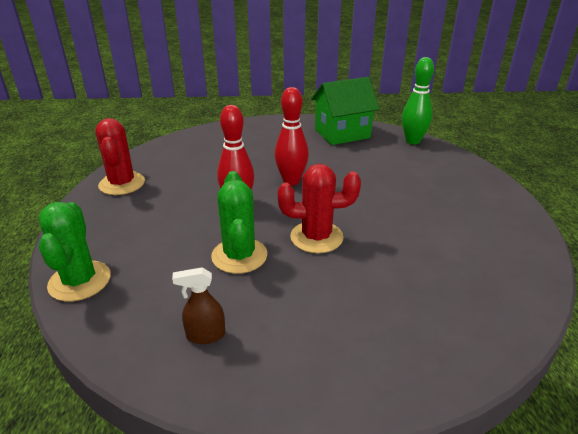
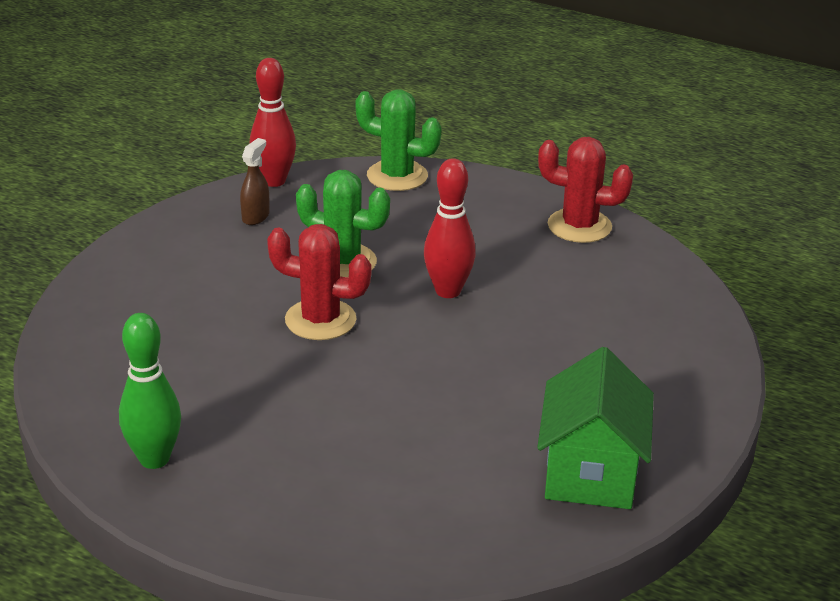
camera: 120 degrees right, 0 degrees up
(291, 181) = (467, 351): red bowling pin -> red bowling pin (274, 181)
(316, 237) = (320, 320): red cactus -> red cactus turned 75 degrees clockwise
(412, 141) = (488, 547): green bowling pin -> green bowling pin (154, 459)

